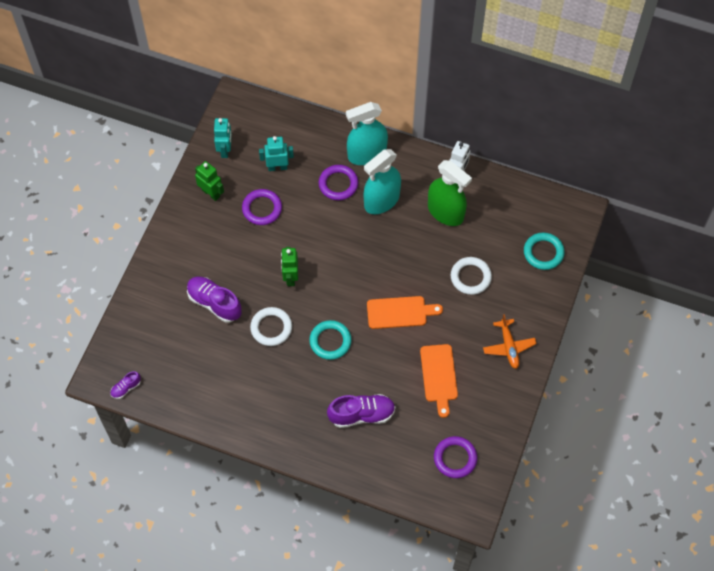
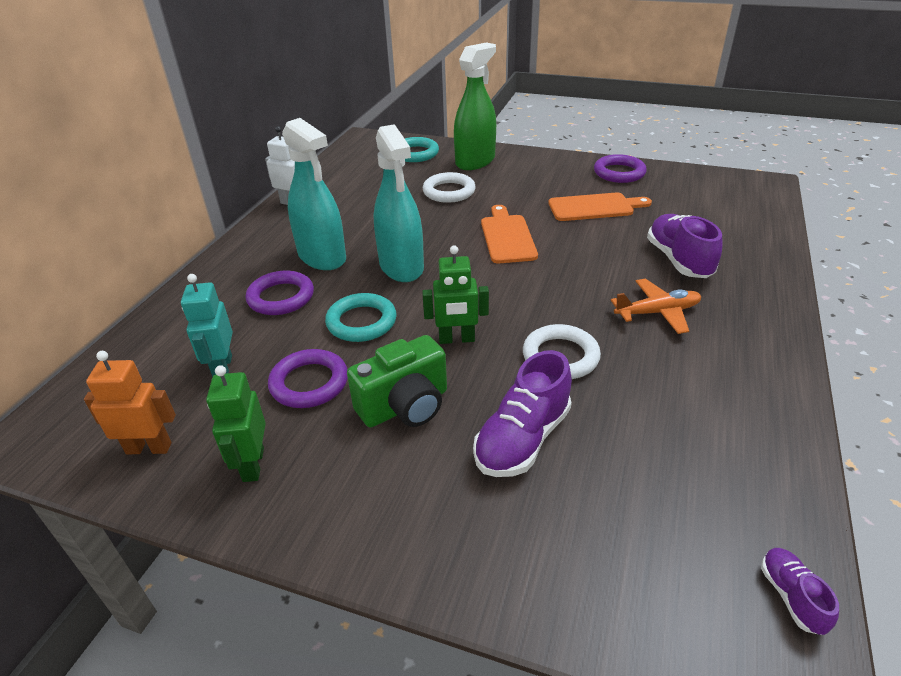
camera: 90 degrees left, 25 degrees down
(126, 388) = (791, 596): purple shoe -> purple shoe turned 150 degrees counterclockwise
(211, 193) = (253, 464): green robot -> green robot turned 45 degrees counterclockwise
(225, 150) = (149, 448): turquoise robot -> orange robot
(241, 253) = (405, 406): none -> green camera
(330, 341) = (569, 292): turquoise ring -> turquoise ring (361, 322)
(367, 154) = (234, 273): turquoise spray bottle -> turquoise spray bottle (401, 267)
(445, 212) = (351, 209): green spray bottle -> green spray bottle (475, 161)
(455, 458) = (701, 195): purple ring -> purple ring (619, 173)
(509, 347) = (540, 168): orange plane -> orange plane (657, 312)

